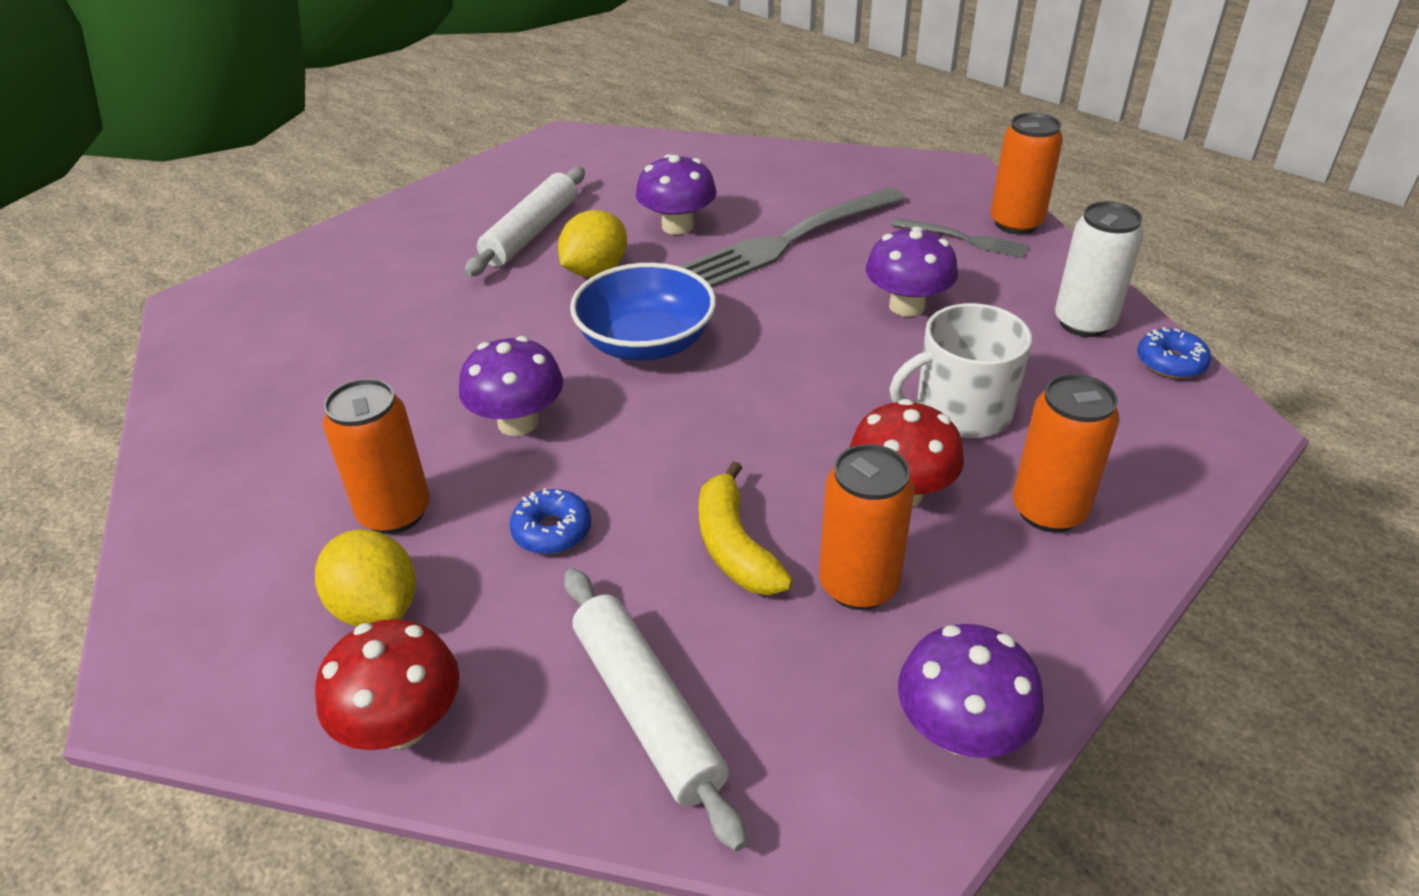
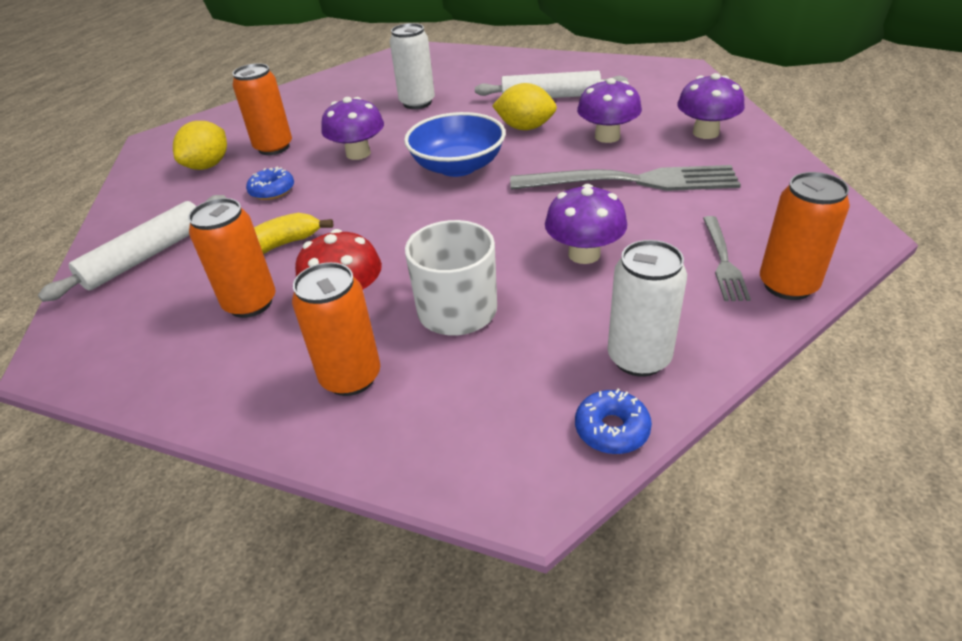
camera: 70 degrees right, 0 degrees up
(402, 724) = (137, 196): red mushroom -> none
(411, 337) = (417, 103): none -> white can
(789, 240) = (632, 181): grey fork -> grey fork turned 150 degrees clockwise
(960, 731) = (130, 371): purple mushroom -> purple mushroom (705, 133)

